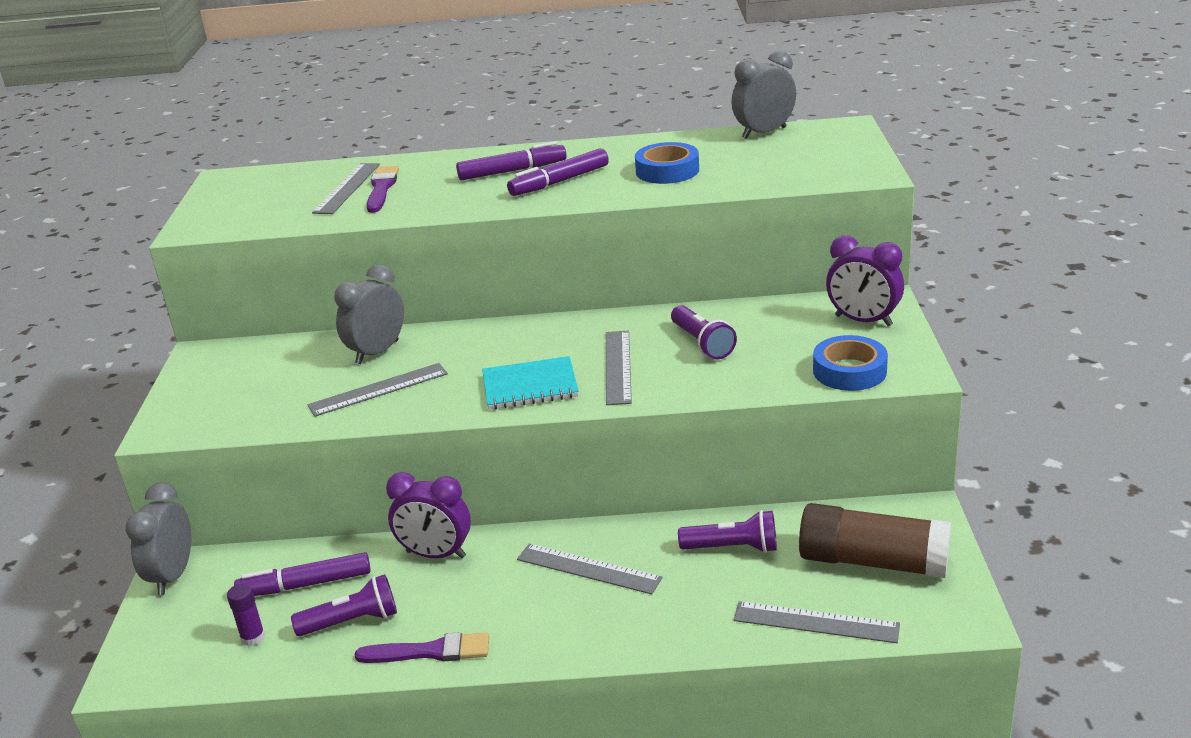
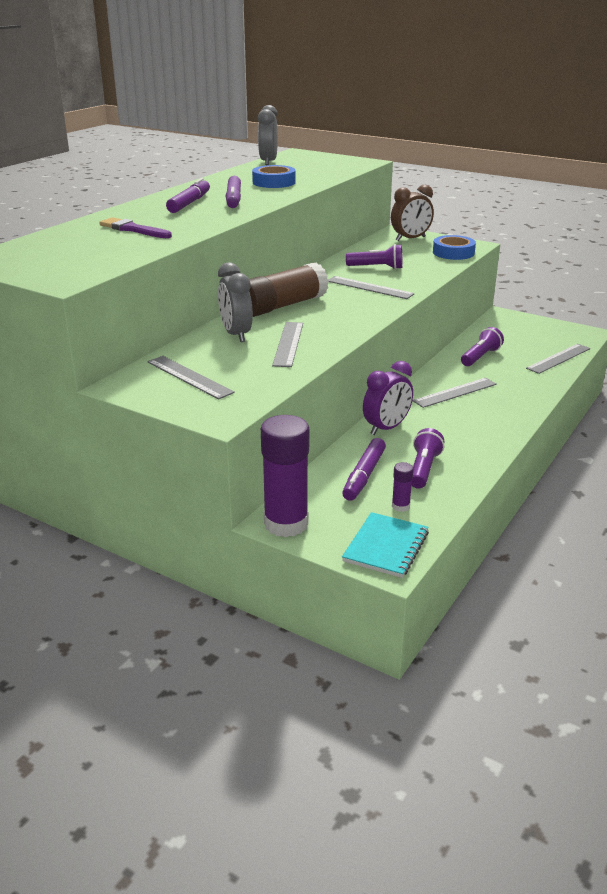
camera: 60 degrees left, 0 degrees up
(173, 576) = (286, 523): grey clock -> purple glue stick
(347, 188) = (107, 236): grey ruler -> grey ruler (189, 377)
(430, 651) = (480, 452): purple brush -> none
(530, 386) = (355, 309): turquoise notebook -> turquoise notebook (386, 547)
(863, 321) = (410, 239): purple clock -> brown clock
(872, 561) = (527, 335): brown glue stick -> brown glue stick (282, 306)

